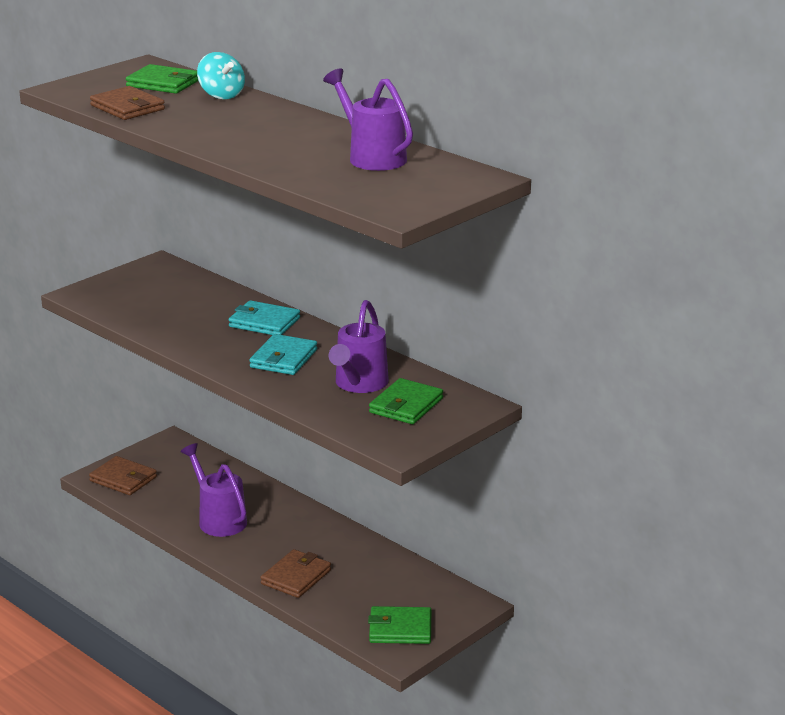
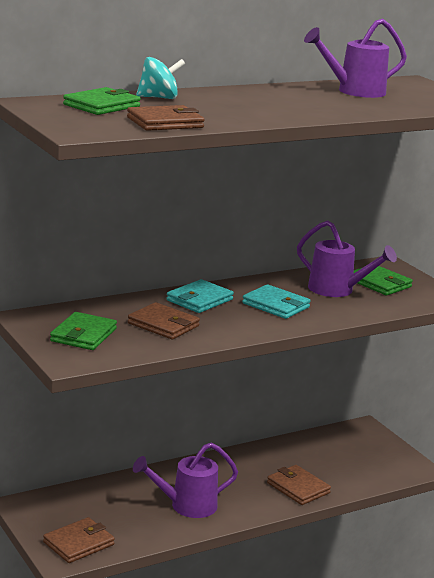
camera: 75 degrees left, 5 degrees down
(187, 316) = (163, 325): none -> brown wallet
(400, 629) = (387, 461): green wallet -> green wallet (83, 335)

